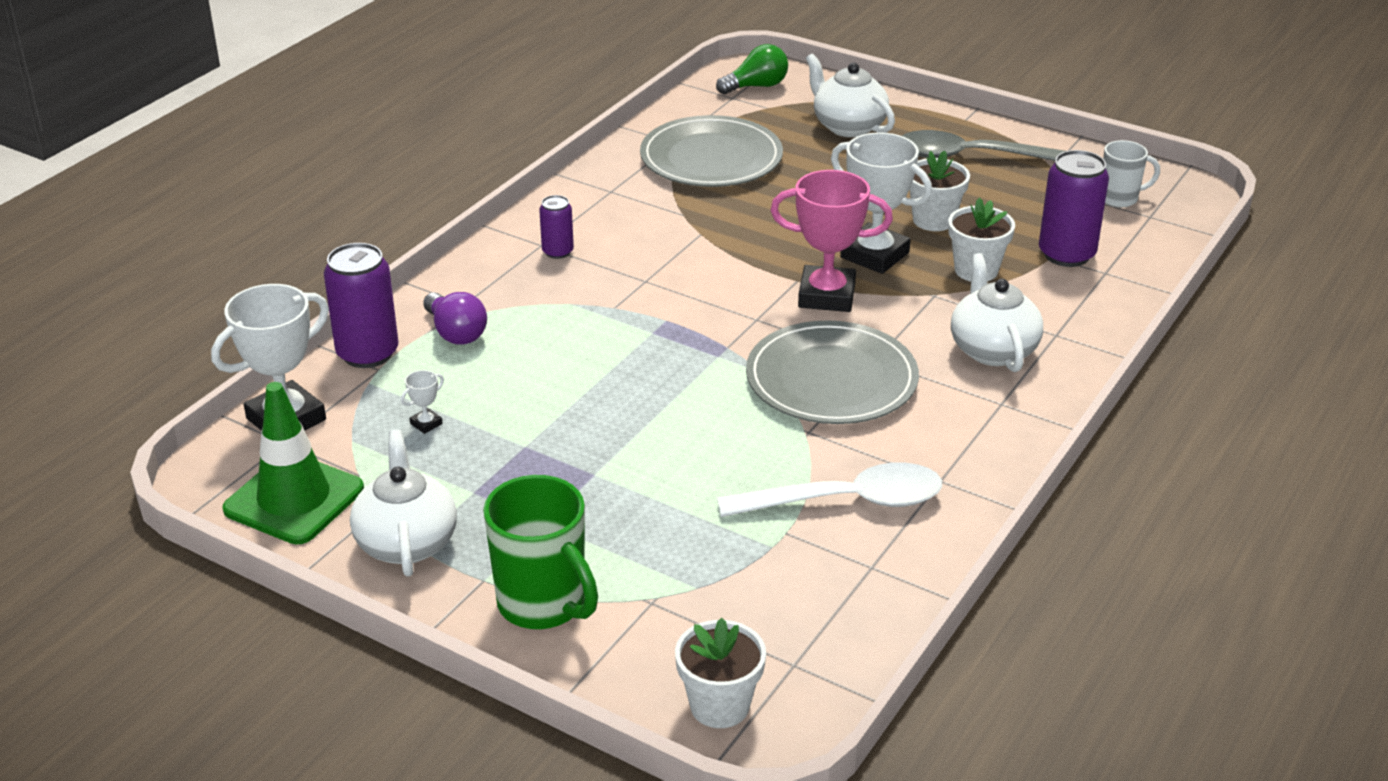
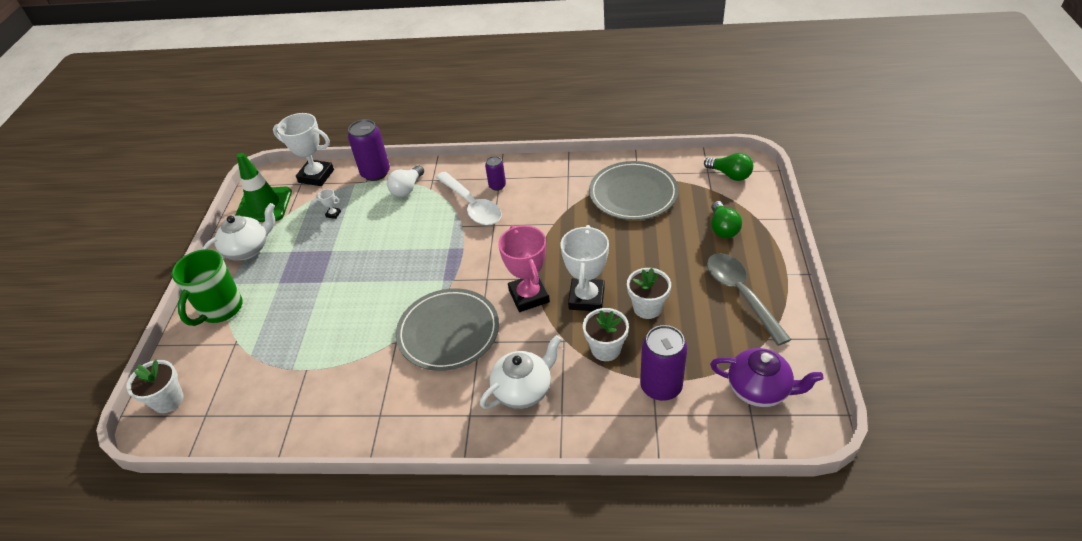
camera: 65 degrees right, 10 degrees up
(455, 333) = (407, 189): purple light bulb -> white light bulb
(846, 501) = (342, 383): white spoon -> white spoon (472, 205)
(848, 126) = (722, 228): white teapot -> green light bulb
(1120, 199) = (759, 389): white mug -> purple teapot

